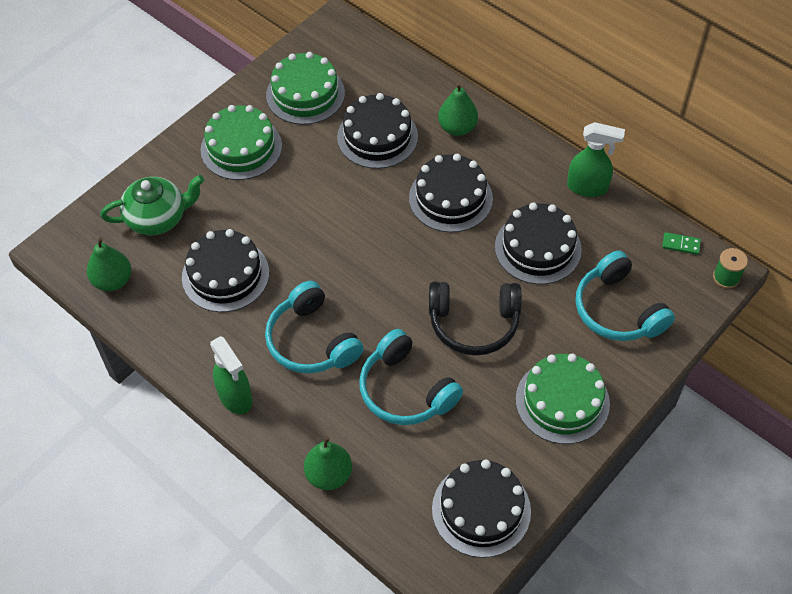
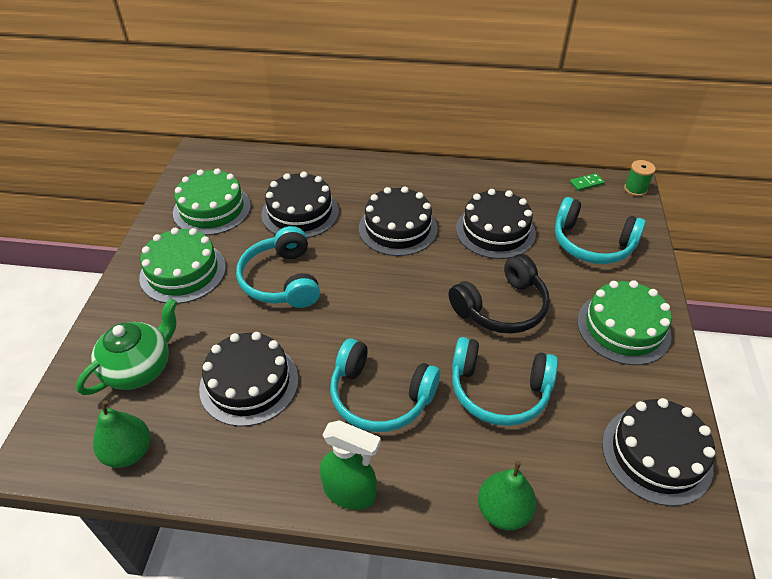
camera: 35 degrees left, 10 degrees down
(312, 198) = (282, 280): none -> turquoise headphones
(457, 128) = (359, 180): green pear -> none
(588, 187) = (490, 177): green spray bottle -> none

